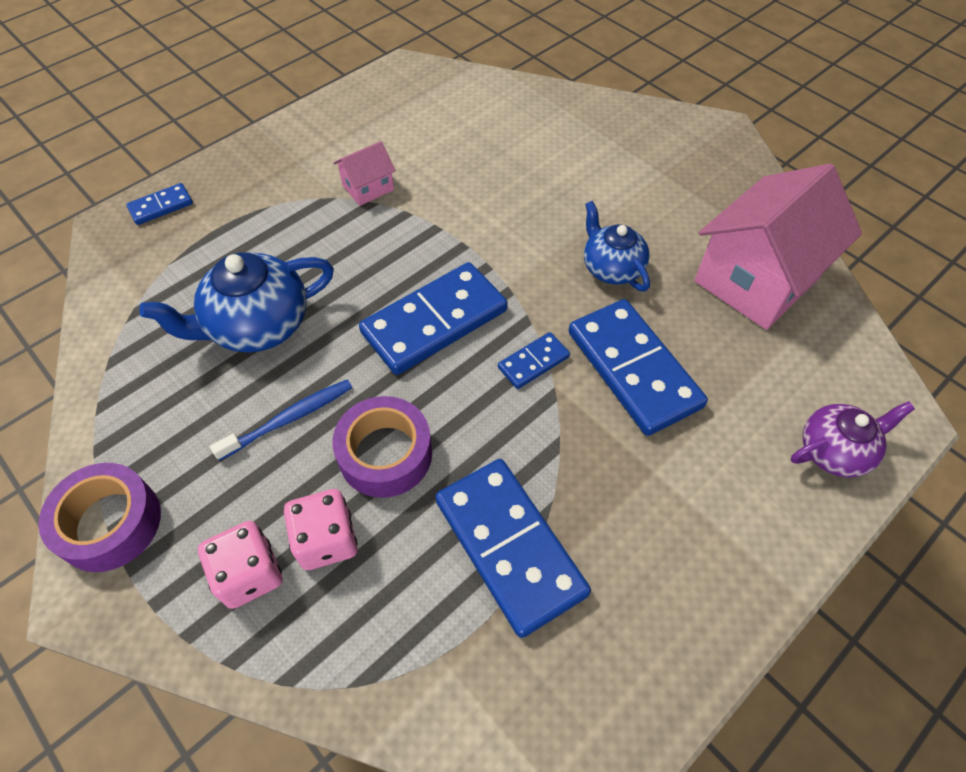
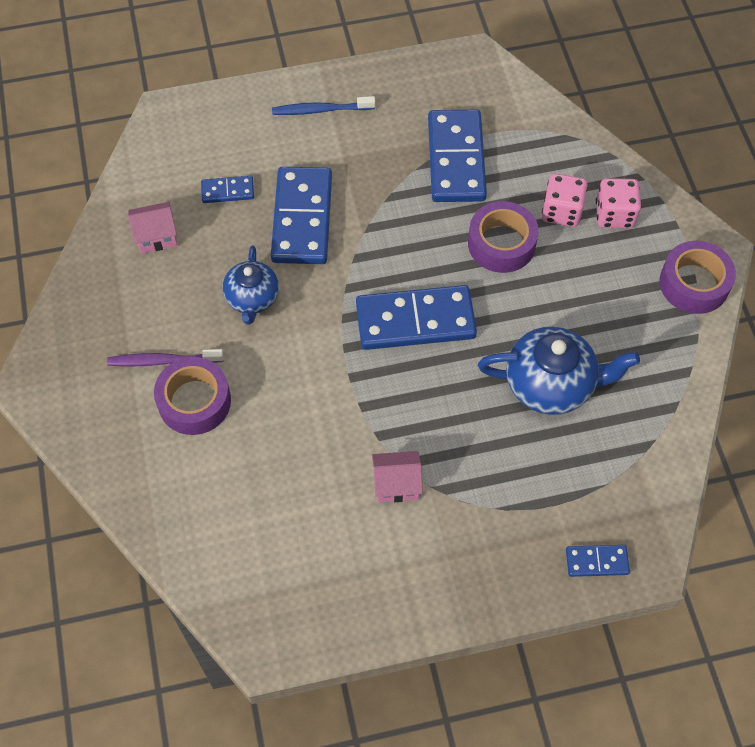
camera: 150 degrees left, 5 degrees up
(289, 419) = (555, 297): blue toothbrush -> blue toothbrush (321, 110)
(533, 362) = (365, 255): blue domino -> blue domino (227, 191)
(585, 171) = (194, 401): none -> purple tape
(640, 186) = (163, 361): none -> purple toothbrush
(757, 279) = (156, 236): pink house -> pink house, size x0.45
(834, 451) = (226, 116): purple teapot -> none

